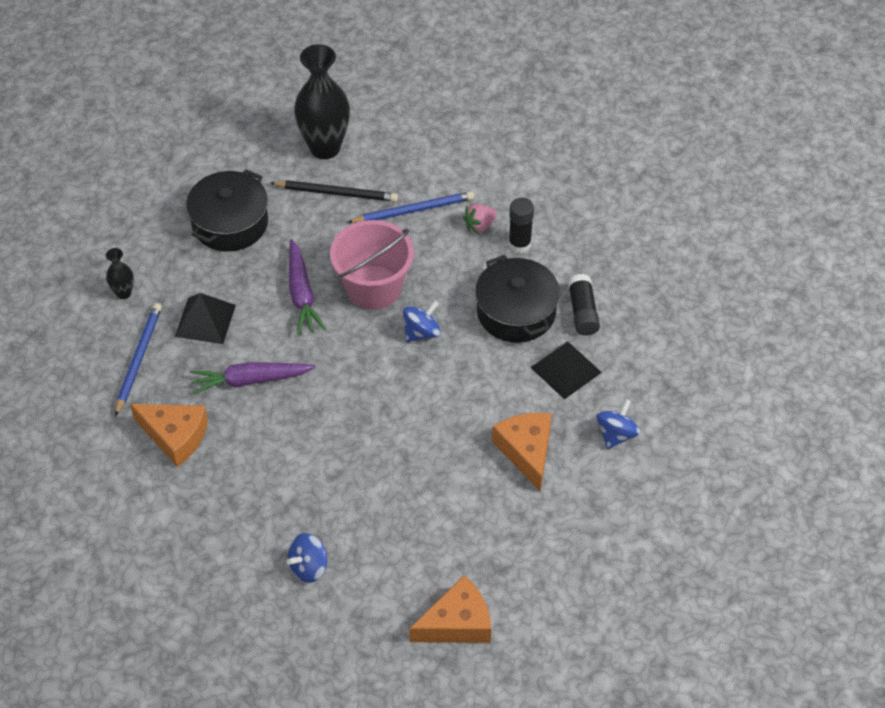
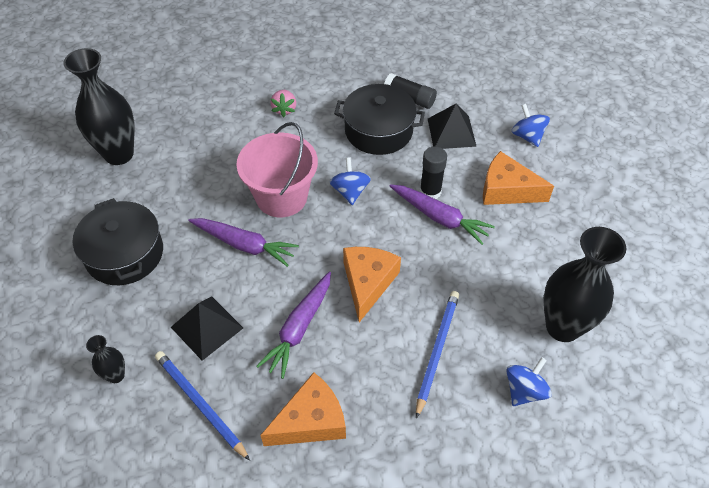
camera: 55 degrees left, 0 degrees up
(309, 567) = (524, 390): blue spinning top -> blue spinning top turned 135 degrees counterclockwise
(336, 193) = (169, 171): black pencil -> none
(397, 567) = (563, 327): none -> black vase
(413, 210) = (233, 136): blue pencil -> blue pencil (436, 351)
(447, 416) = (439, 218): none -> purple carrot
(457, 623) = (640, 315): orange cheese -> orange cheese (368, 283)
(519, 244) = (321, 98): black glue stick -> black glue stick (430, 192)

